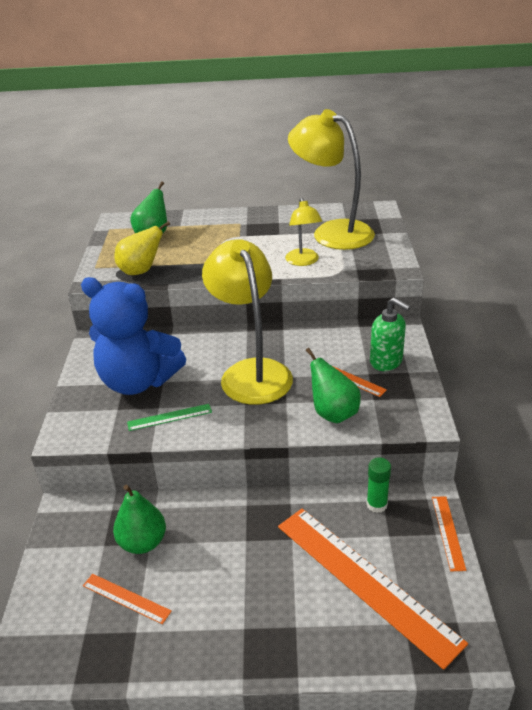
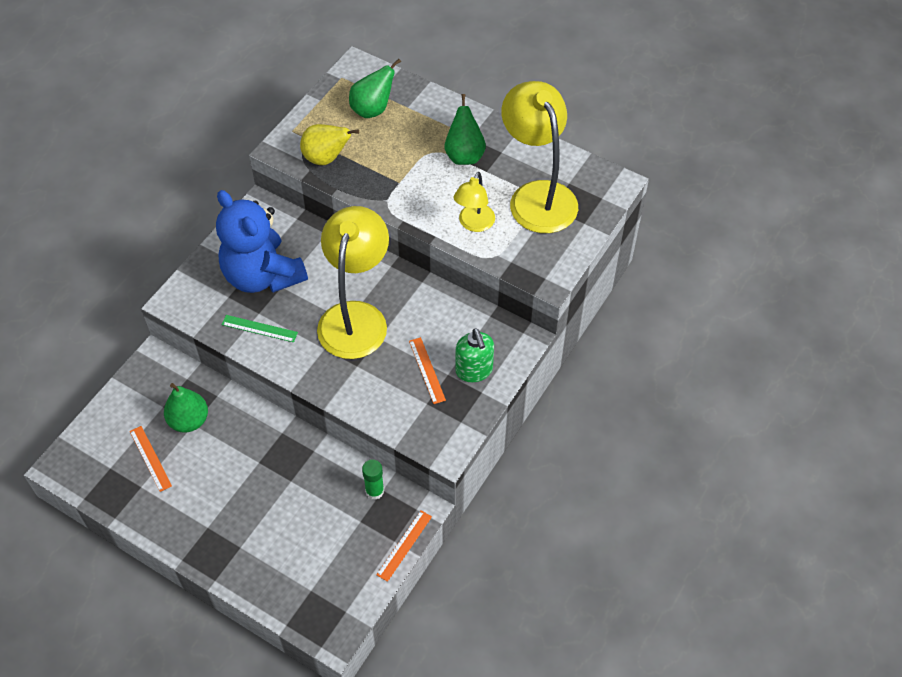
camera: 30 degrees right, 20 degrees up
(333, 413) = (382, 399): green pear -> green pear (464, 155)
(365, 581) = (312, 544): orange ruler -> none

